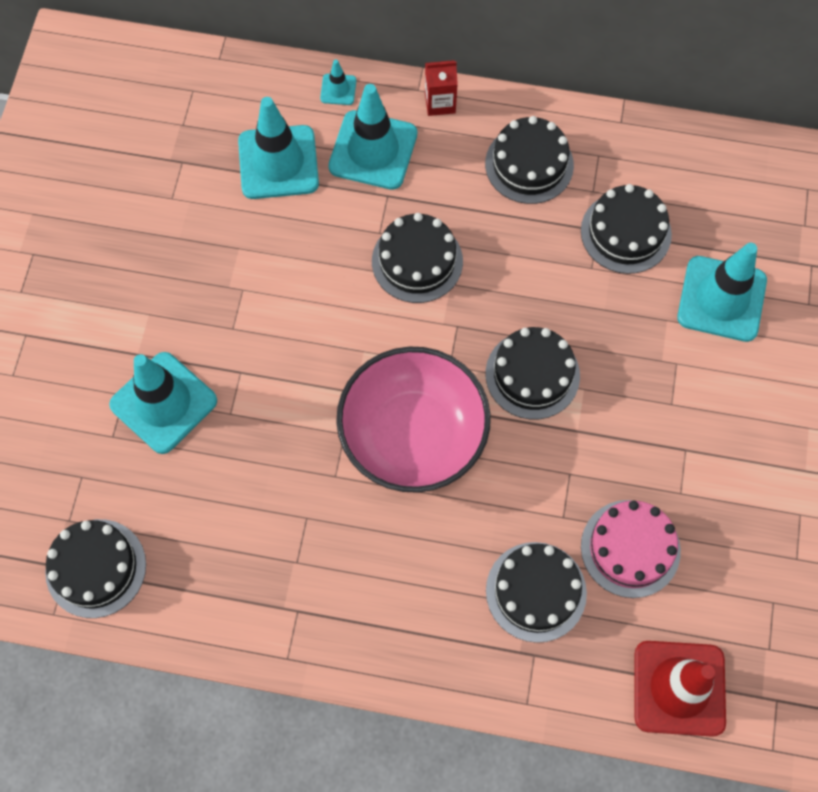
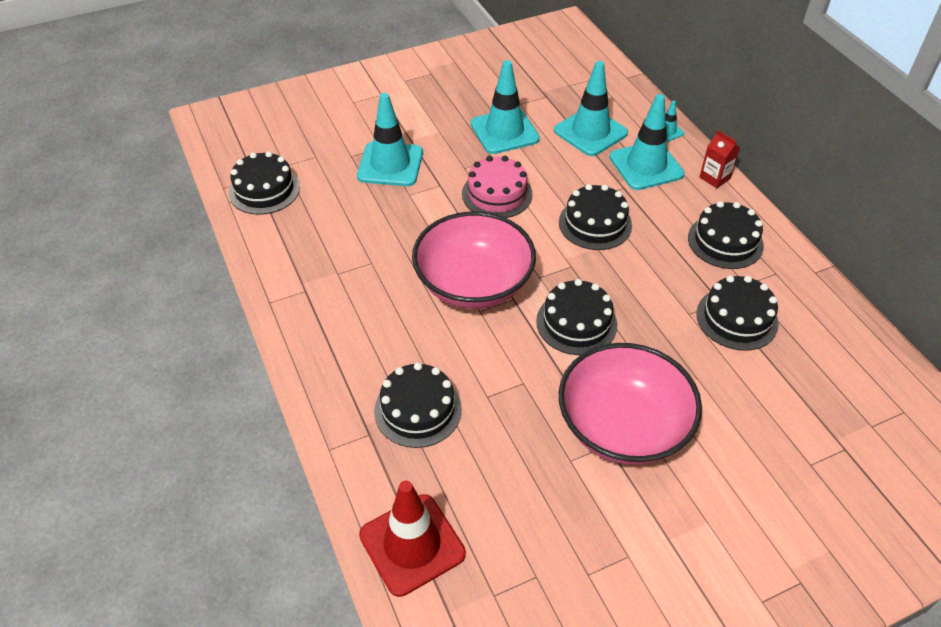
camera: 55 degrees right, 20 degrees down
(630, 548) = (498, 450): pink cake -> pink cake (497, 194)
(675, 422) = (623, 426): none -> pink bowl
(721, 299) = (750, 403): turquoise traffic cone -> turquoise traffic cone (504, 131)

